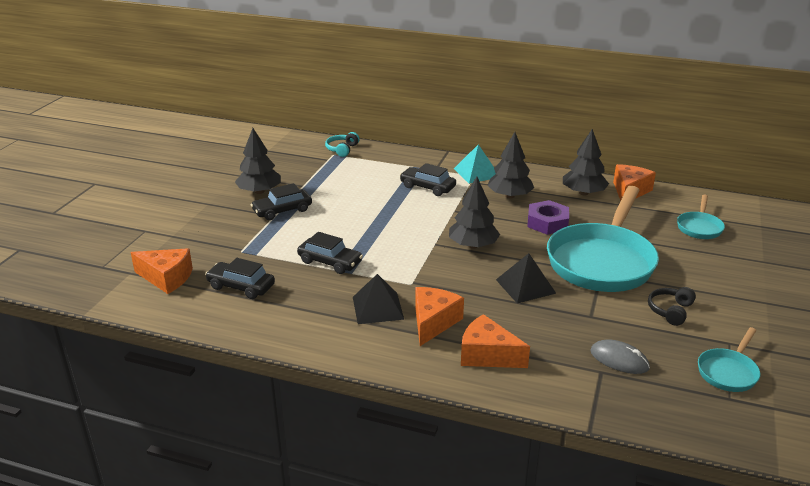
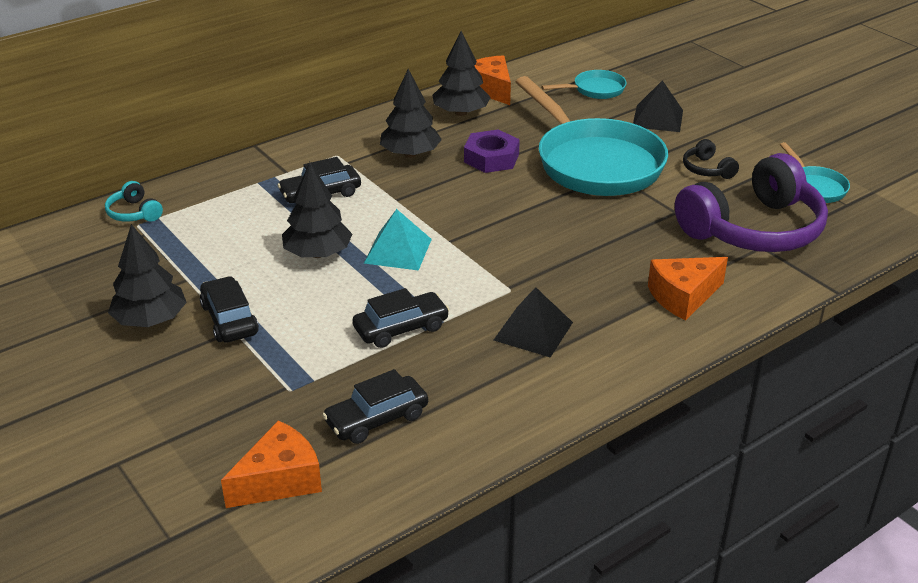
camera: 55 degrees left, 5 degrees up
(282, 210) = (229, 319): black car -> black car turned 150 degrees clockwise
(433, 322) = (597, 305): orange cheese -> none
(473, 245) = (481, 219): black tree -> black tree (318, 254)
(476, 173) = (333, 150): turquoise pyramid -> turquoise pyramid (398, 251)
(525, 286) = (591, 223): black pyramid -> black pyramid (658, 118)
(619, 360) = (753, 229): grey mouse -> purple headphones
(699, 227) = (595, 90): turquoise pan -> turquoise pan turned 75 degrees counterclockwise

